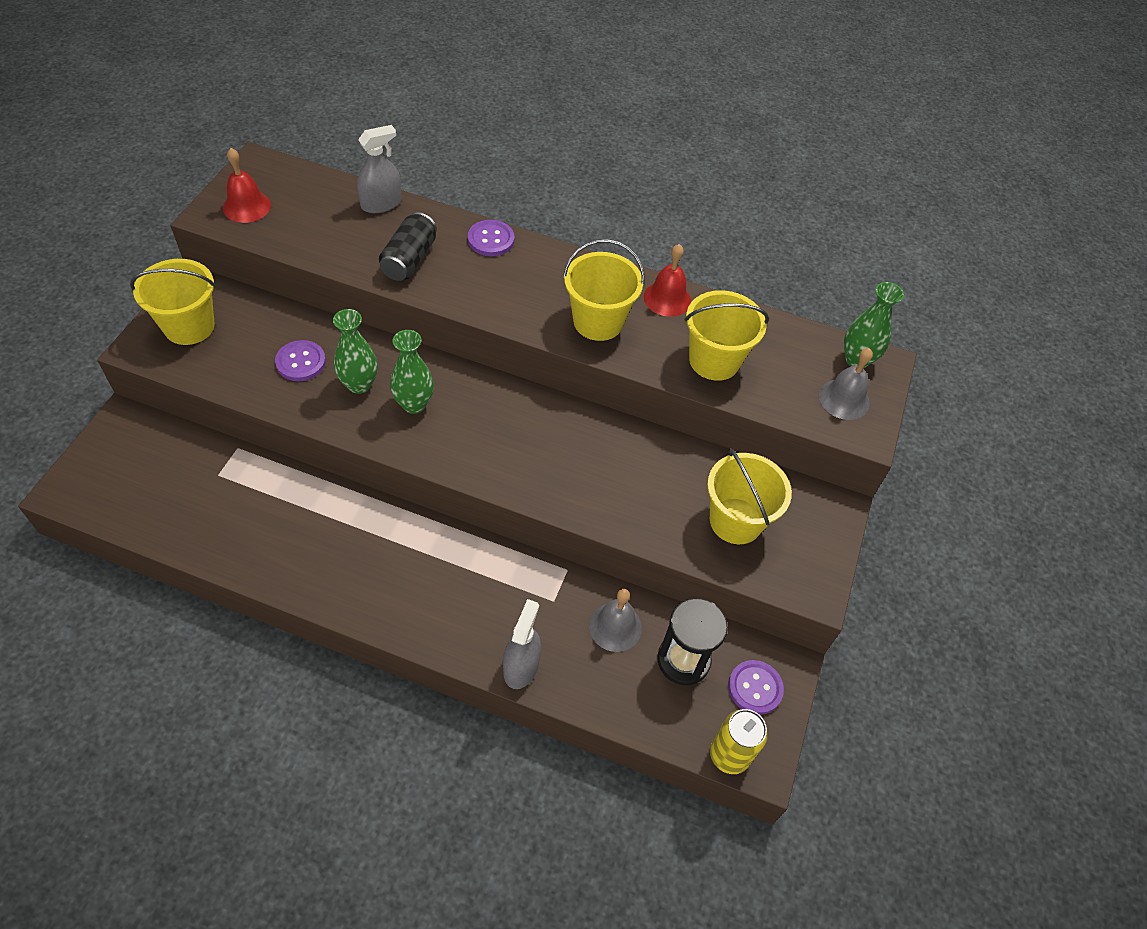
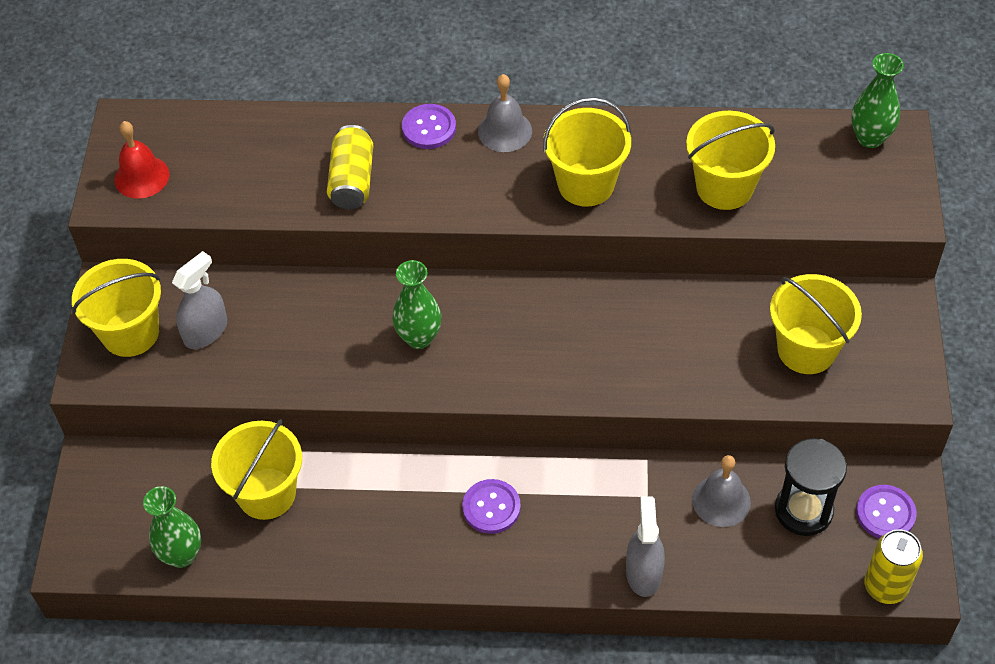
camera: 10 degrees left, 0 degrees up
(243, 491) = (266, 493): none -> yellow bucket
(301, 362) = (274, 332): purple button -> purple button (491, 507)
(359, 384) = (350, 335): green vase -> green vase (182, 555)
(381, 203) = (288, 125): grey spray bottle -> grey spray bottle (205, 331)
(409, 259) = (352, 180): black can -> yellow can
(667, 298) = (647, 134): red bell -> none
(844, 399) = (873, 185): grey bell -> grey bell (505, 131)

